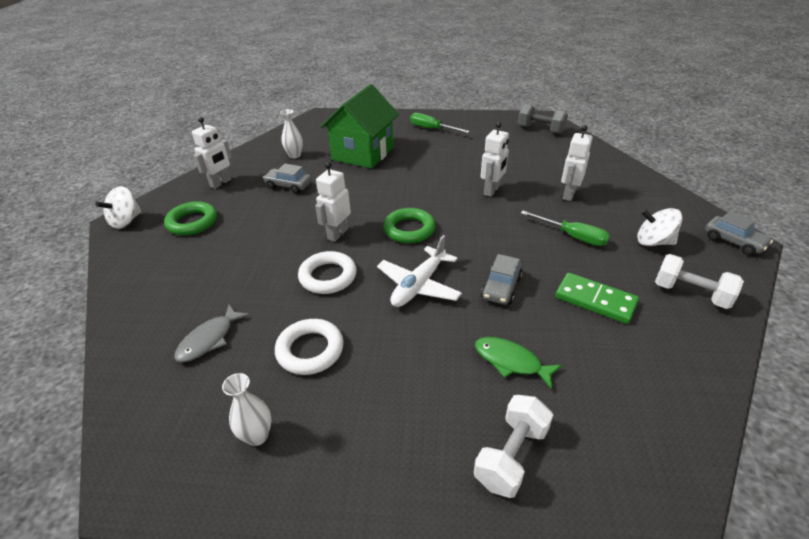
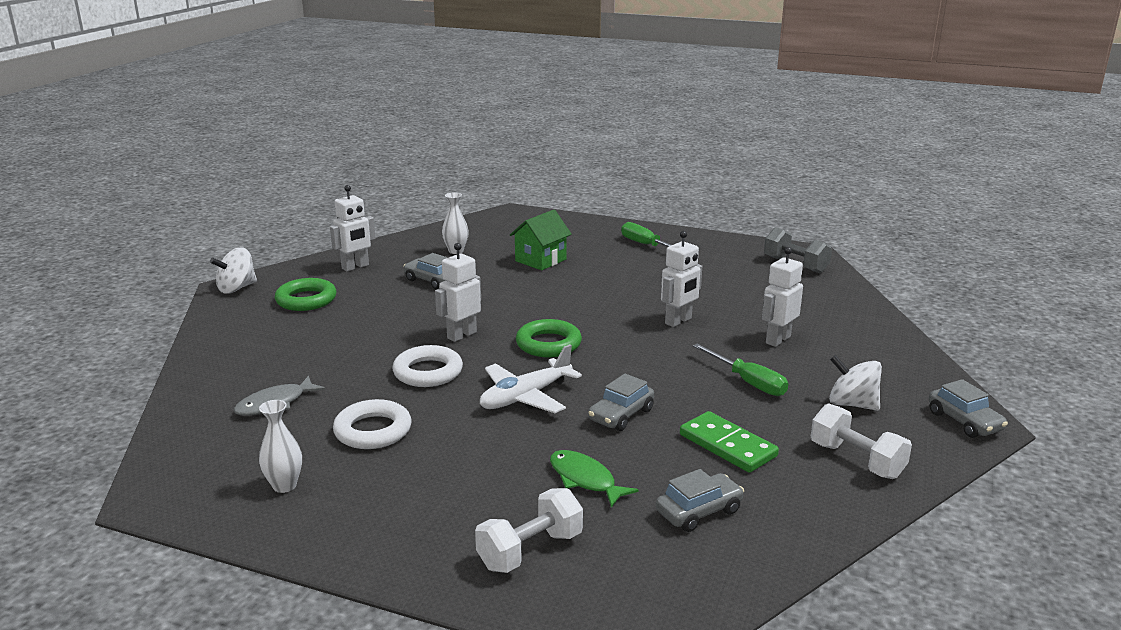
camera: 15 degrees right, 15 degrees down
(363, 153) = (540, 260): green house -> green house, size x0.60
(615, 373) = (699, 511): none -> grey car

